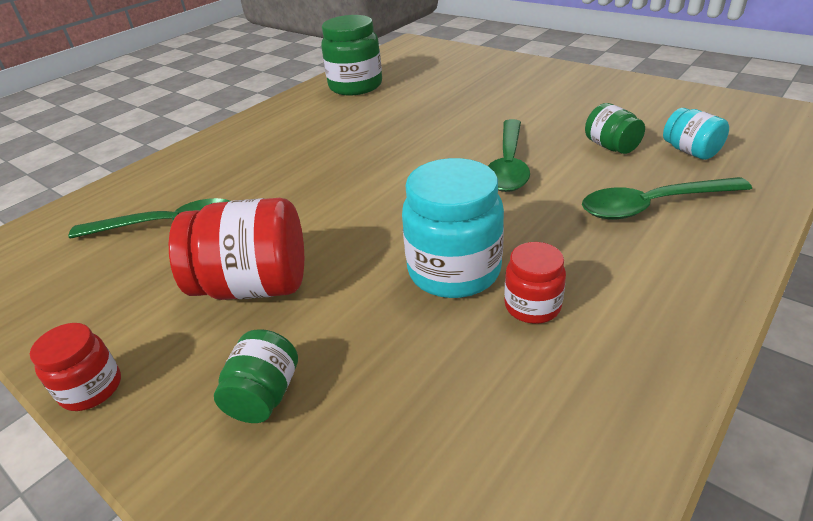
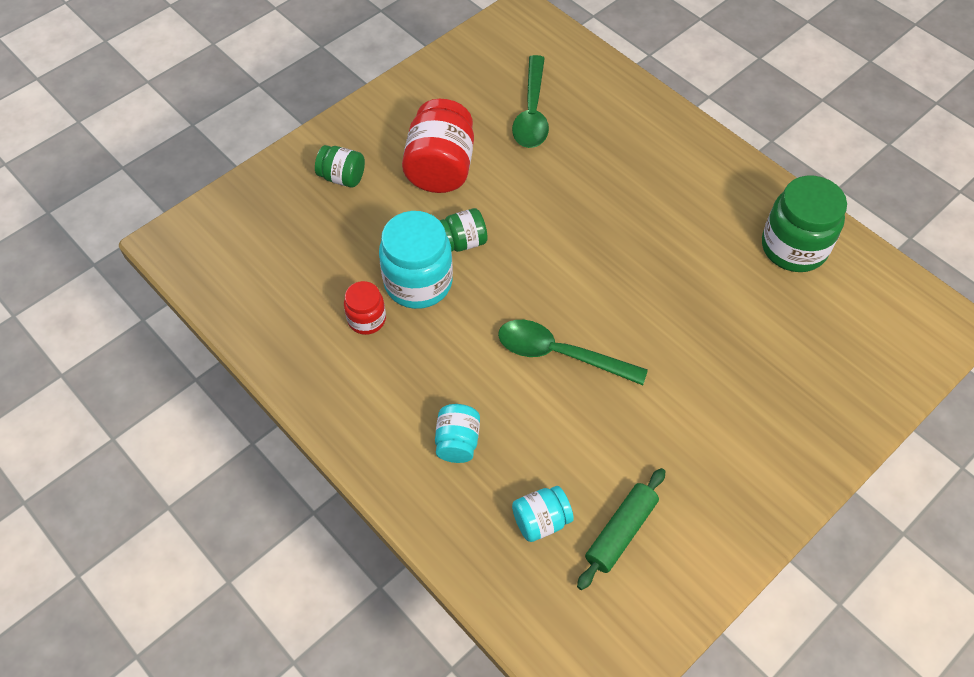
camera: 95 degrees right, 20 degrees up
(91, 388) = (375, 101): red jar -> none
(611, 146) = (571, 453): green jar -> green jar (463, 242)
(652, 206) = (457, 442): green spoon -> turquoise jar
(663, 119) = (620, 532): none -> green rolling pin

